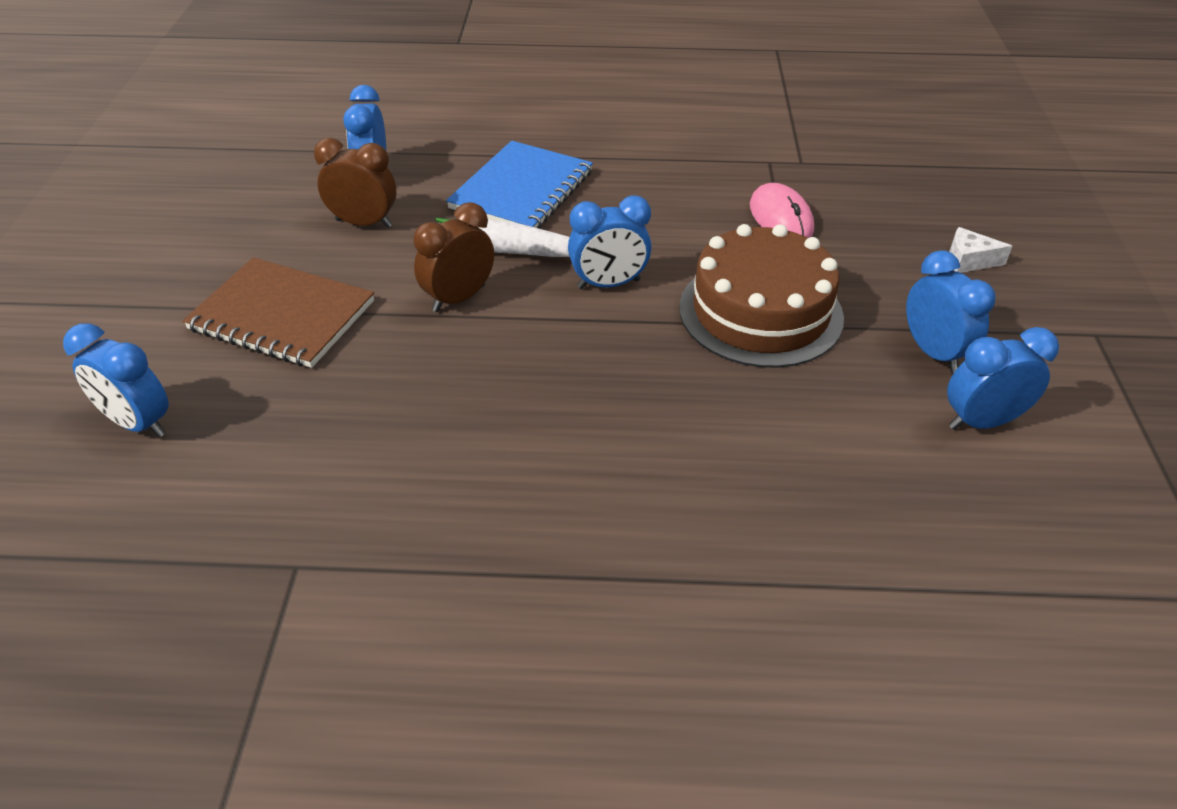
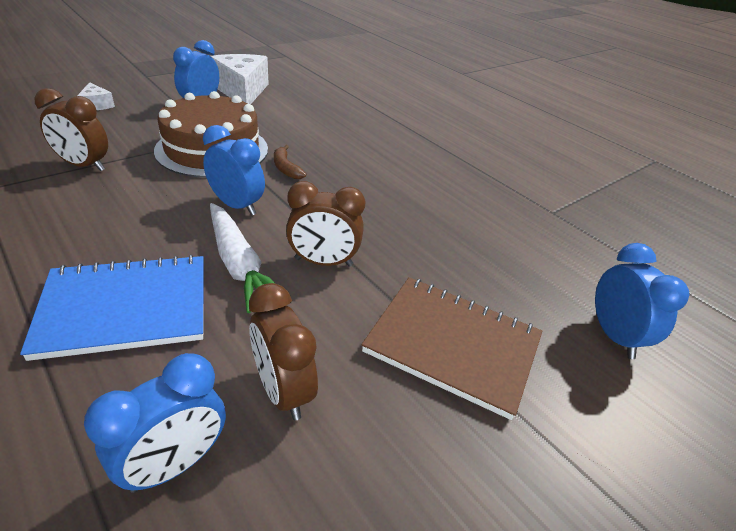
camera: 135 degrees left, 5 degrees down
(282, 315) = (452, 345): brown notebook -> brown notebook turned 45 degrees counterclockwise
(660, 353) = (286, 168): none -> brown banana
(781, 218) = (84, 165): pink mouse -> brown clock
(981, 421) = (242, 91): blue clock -> white cheese

